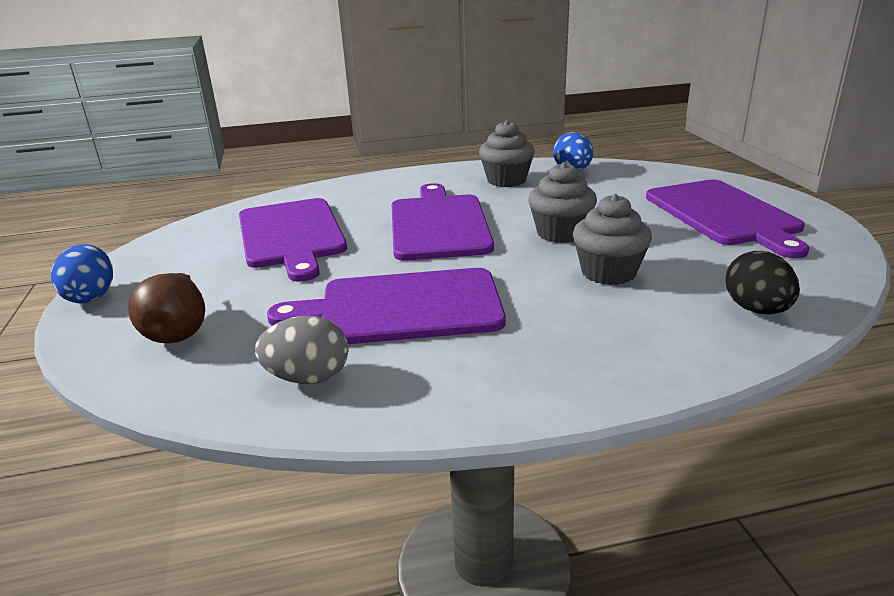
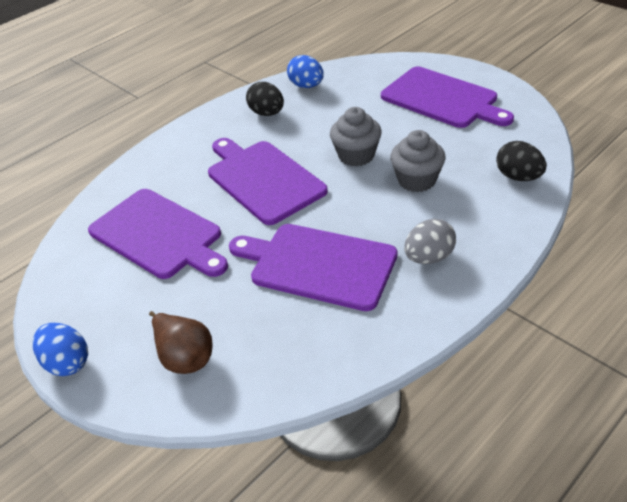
camera: 30 degrees left, 15 degrees up
(308, 378) = (319, 345): grey egg -> grey egg (429, 257)
(402, 308) = (318, 265): purple cutting board -> purple cutting board turned 60 degrees clockwise
(506, 180) = (267, 113): grey cupcake -> black egg

